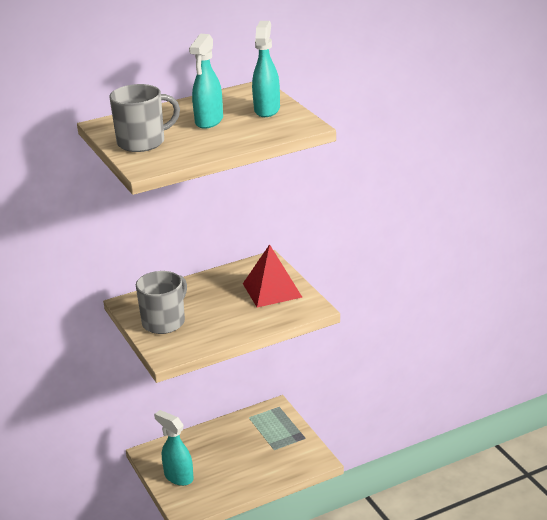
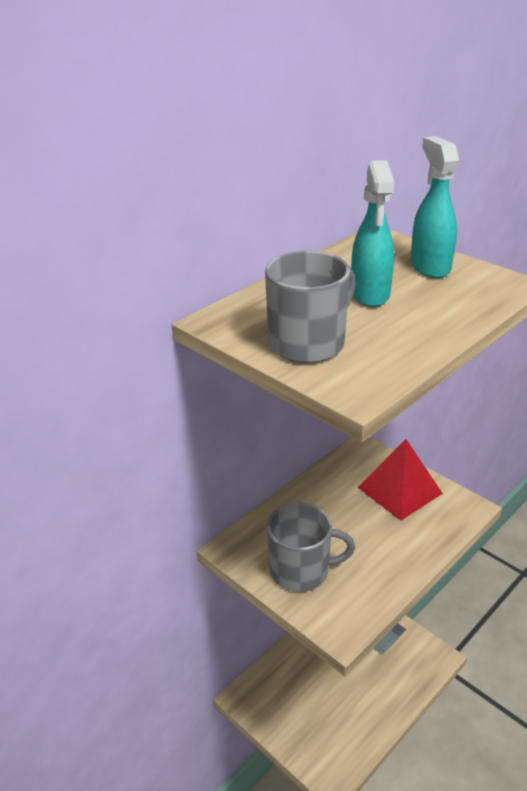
camera: 20 degrees left, 5 degrees up
(164, 322) = (301, 570): grey mug -> grey mug turned 75 degrees clockwise
(178, 477) = (297, 725): turquoise spray bottle -> none

